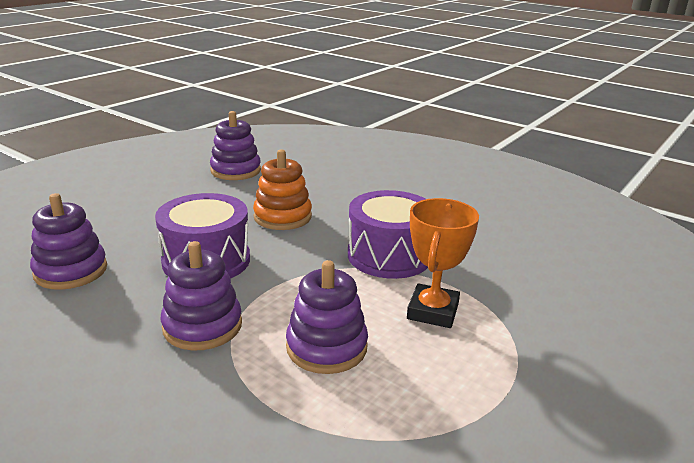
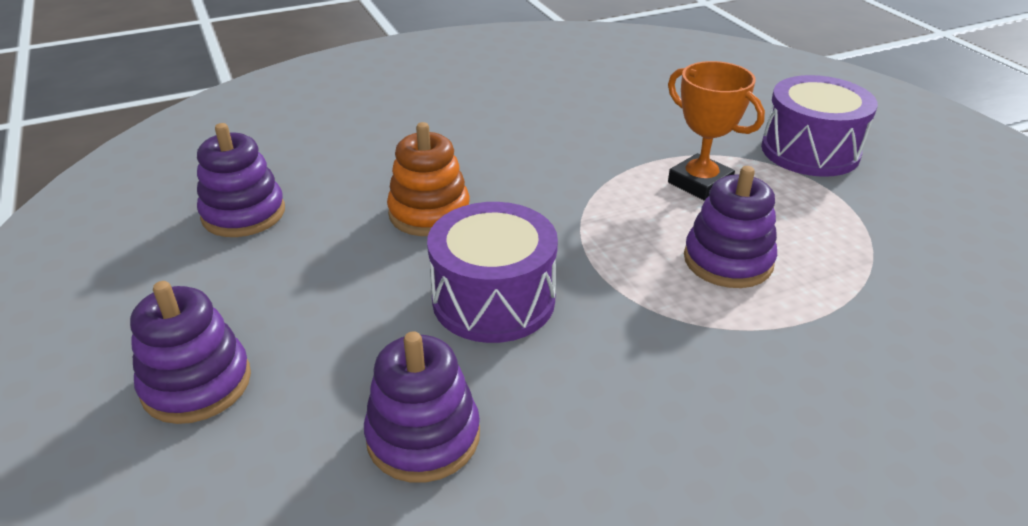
camera: 60 degrees left, 10 degrees up
(202, 326) = (645, 335): purple stacking toy -> purple stacking toy (196, 383)
(389, 255) = (581, 172): purple drum -> purple drum (810, 151)

